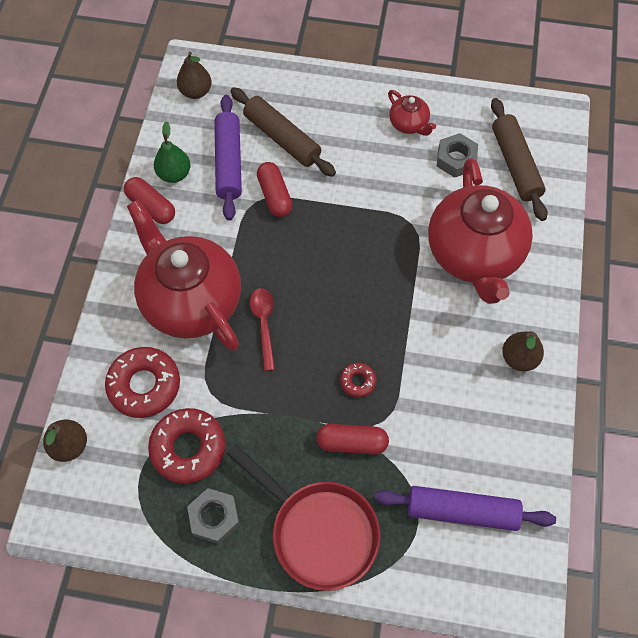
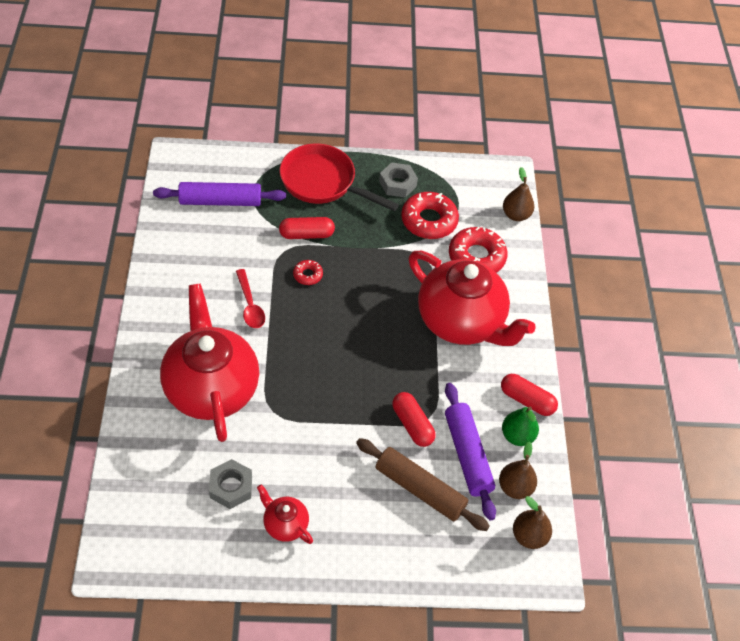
camera: 165 degrees right, 10 degrees down
(264, 324) = (394, 309): red spoon -> red spoon (250, 305)
(515, 164) = (166, 488): brown rolling pin -> none
(519, 358) = (172, 304): brown pear -> brown pear (515, 487)

